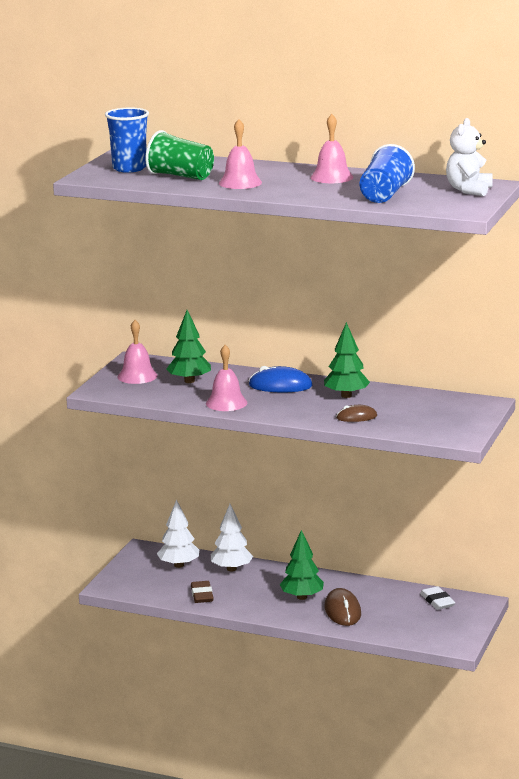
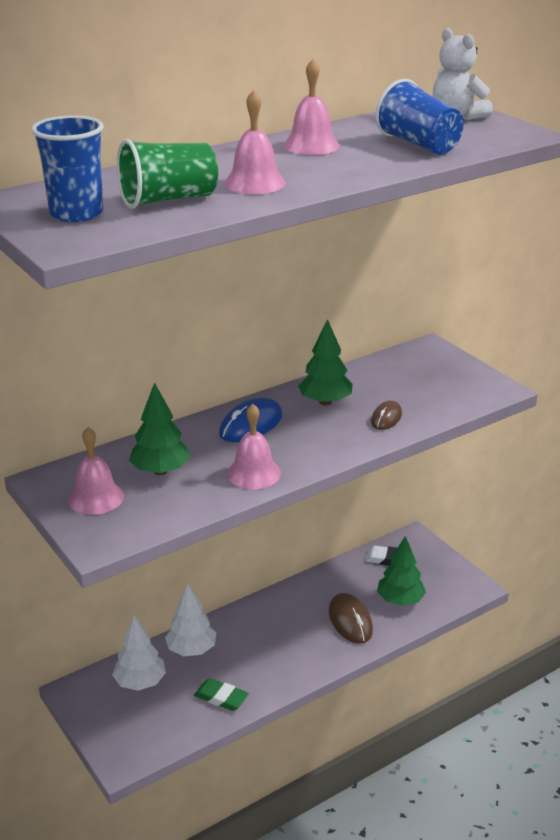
camera: 55 degrees left, 10 degrees up
(202, 595) = (221, 697): brown eraser -> green eraser
(302, 597) = (298, 632): green tree -> green tree (400, 600)
(342, 611) = (350, 621): brown mouse -> brown mouse turned 45 degrees clockwise

